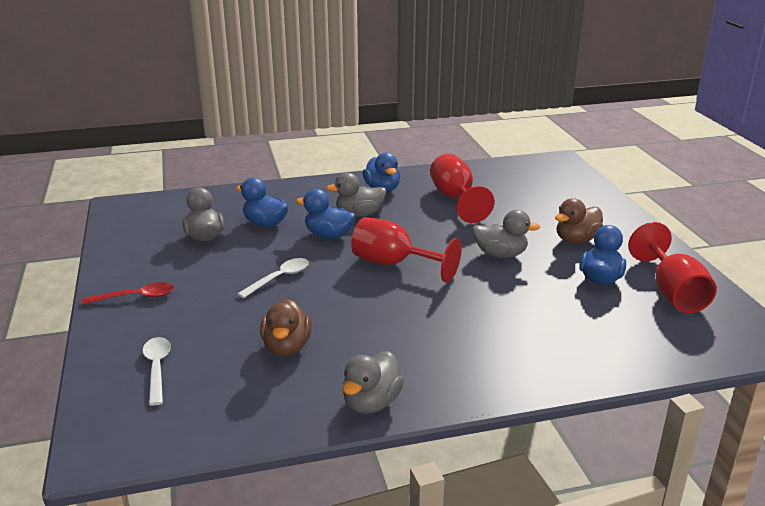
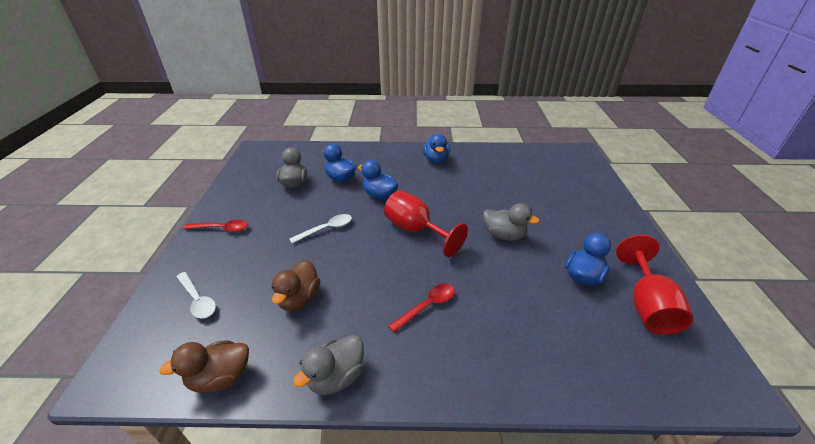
camera: 15 degrees right, 10 degrees up
(157, 368) = (198, 300): white spoon -> white spoon turned 135 degrees clockwise
(359, 214) = (410, 180): grey duck -> none
(442, 330) = (427, 306): none -> red spoon
(455, 199) = (487, 176): red goblet -> none
(576, 240) = (573, 231): brown duck -> brown duck (220, 377)

